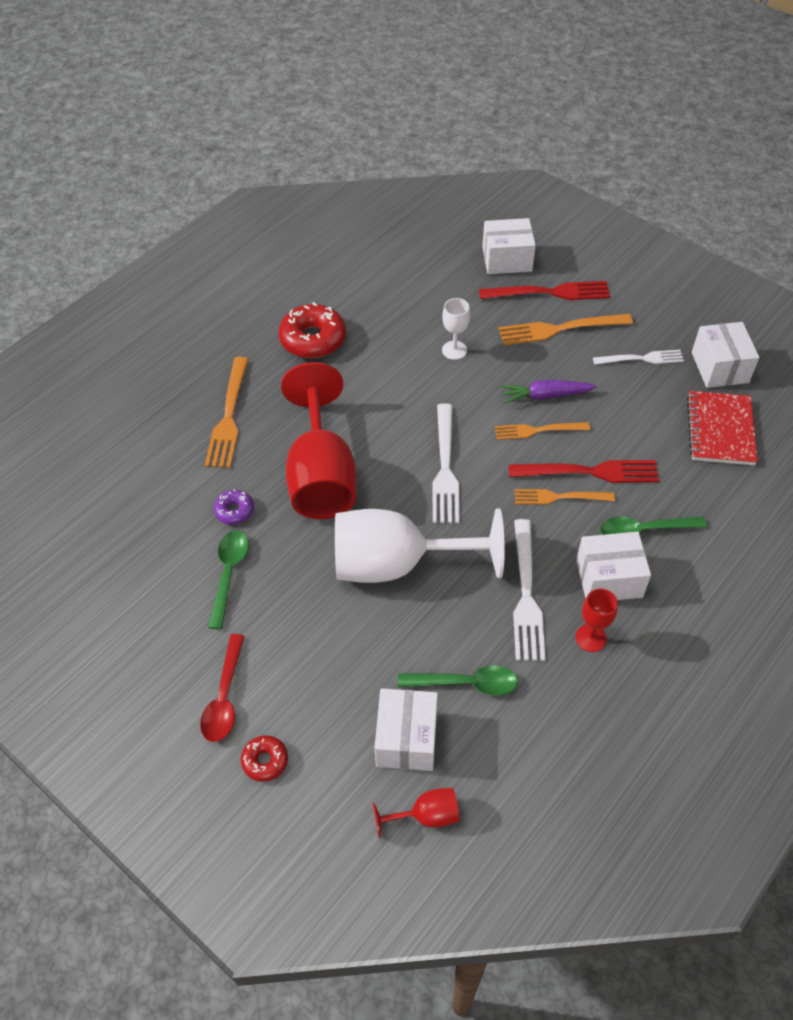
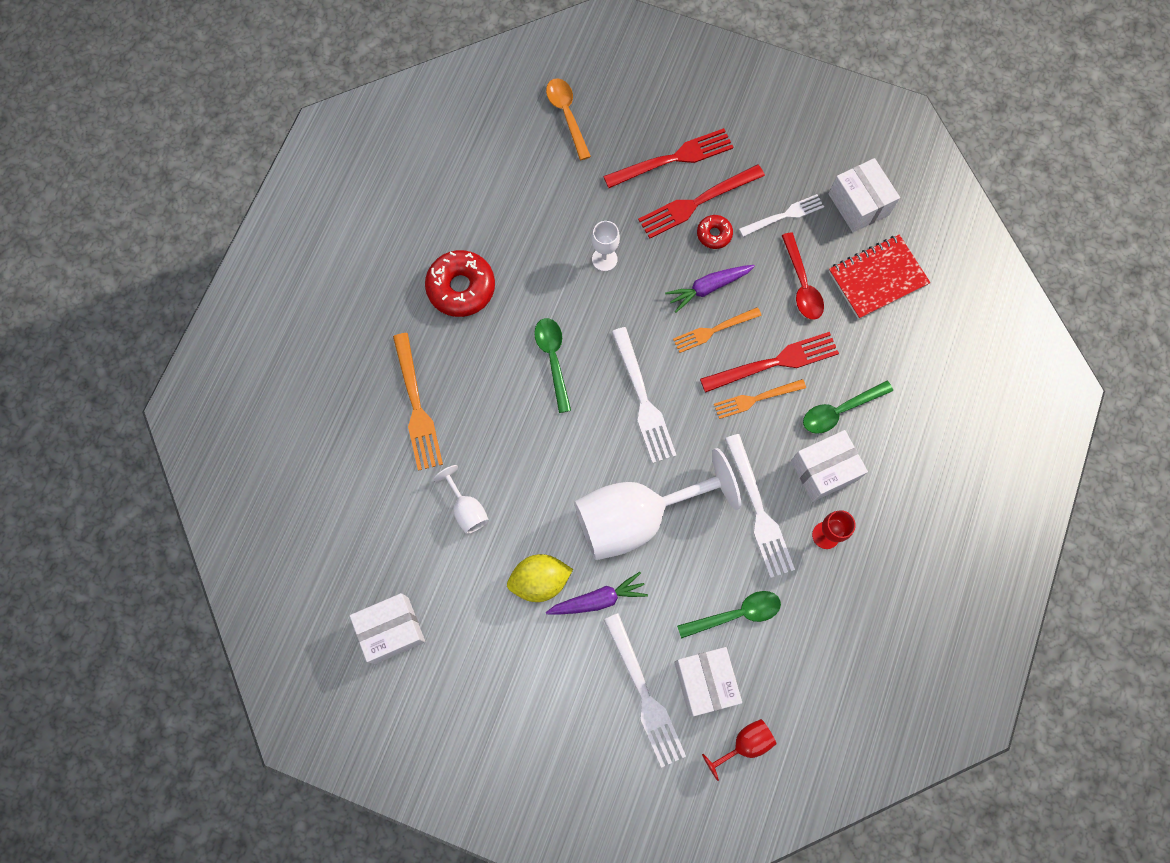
camera: 20 degrees left, 20 degrees up
(224, 697) = (537, 698): red spoon -> red spoon (802, 284)
(229, 574) = (490, 577): green spoon -> green spoon (553, 359)
(234, 511) = (467, 509): purple donut -> white goblet
(265, 761) = (596, 743): red donut -> red donut (714, 234)
(276, 591) = (540, 581): none -> yellow lemon
(321, 476) = (532, 445): red goblet -> none
(327, 625) = (598, 599): none -> purple carrot
(337, 730) = (645, 695): none -> white fork
(464, 241) = (567, 115): none -> orange spoon
(507, 259) = (617, 127): white box -> white box (391, 630)
(559, 329) = (696, 203): orange fork -> red fork
(720, 430) = (877, 278): red notebook -> red notebook turned 75 degrees clockwise

